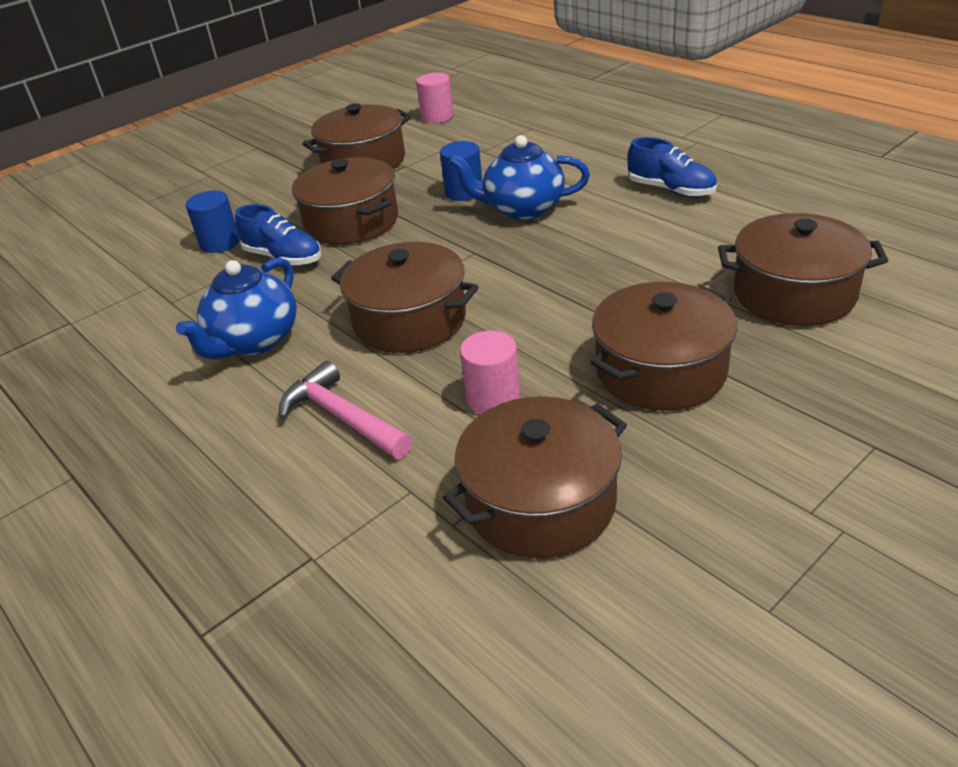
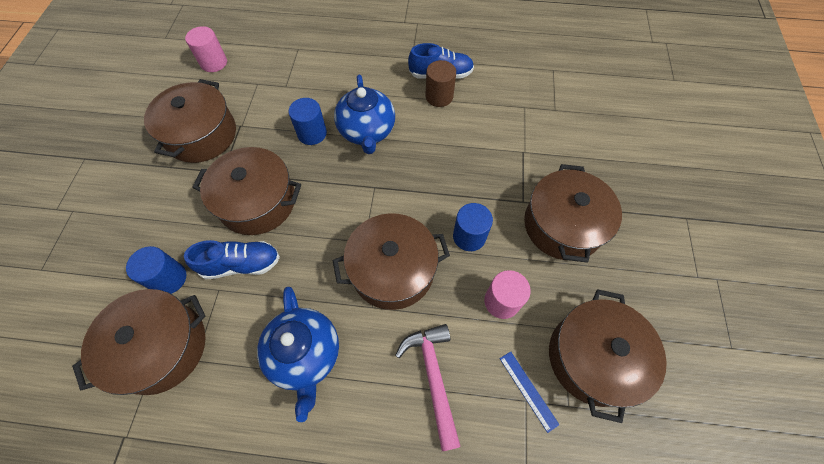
camera: 45 degrees left, 25 degrees up
(342, 417) = (433, 377): pink hammer -> pink hammer turned 75 degrees clockwise
(424, 484) = (528, 390): none -> blue ruler
(522, 209) = (367, 132): blue teapot -> blue teapot turned 60 degrees counterclockwise
(527, 330) = (469, 236): none -> blue cylinder
(644, 207) = (439, 96): none -> brown cylinder
(794, 294) = (572, 130): brown pot -> brown pot (161, 347)

